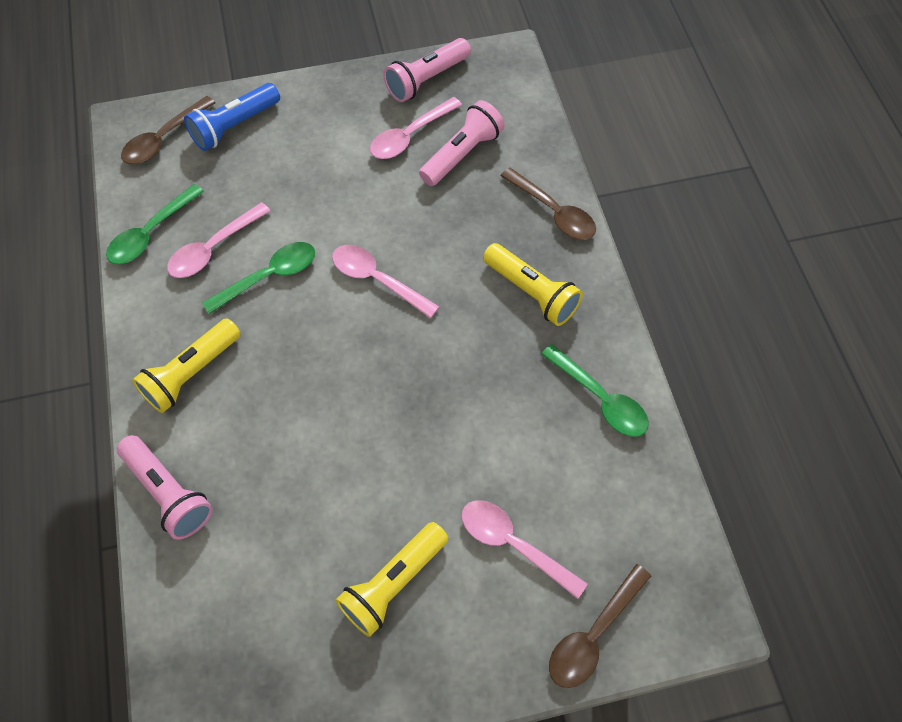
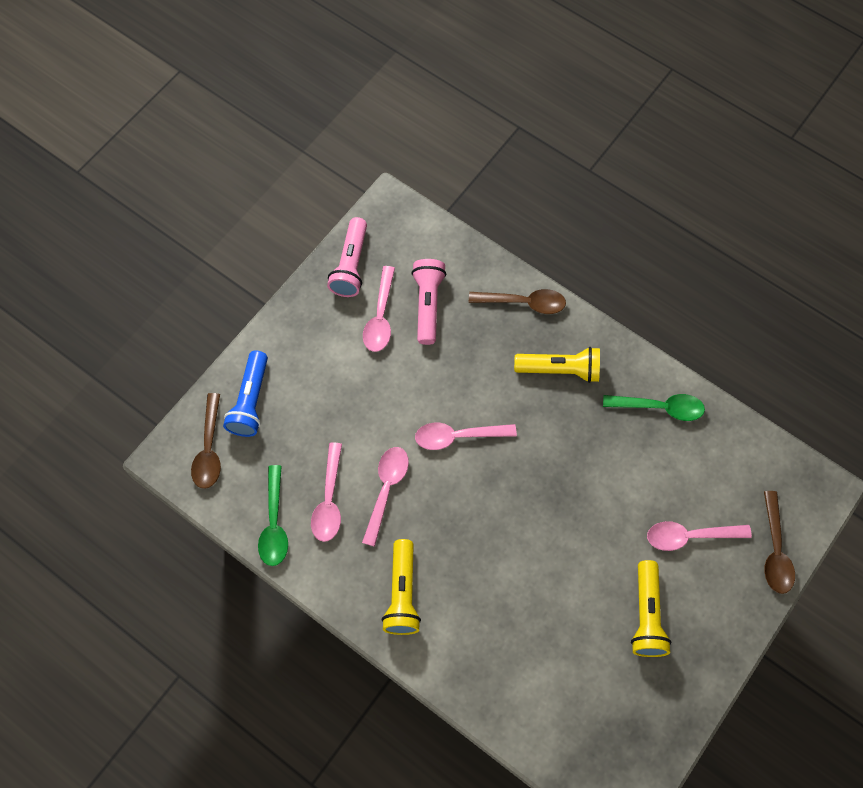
camera: 40 degrees left, 5 degrees up
(168, 493) = (466, 677): pink flashlight -> none
(269, 276) = (386, 489): green spoon -> pink spoon

